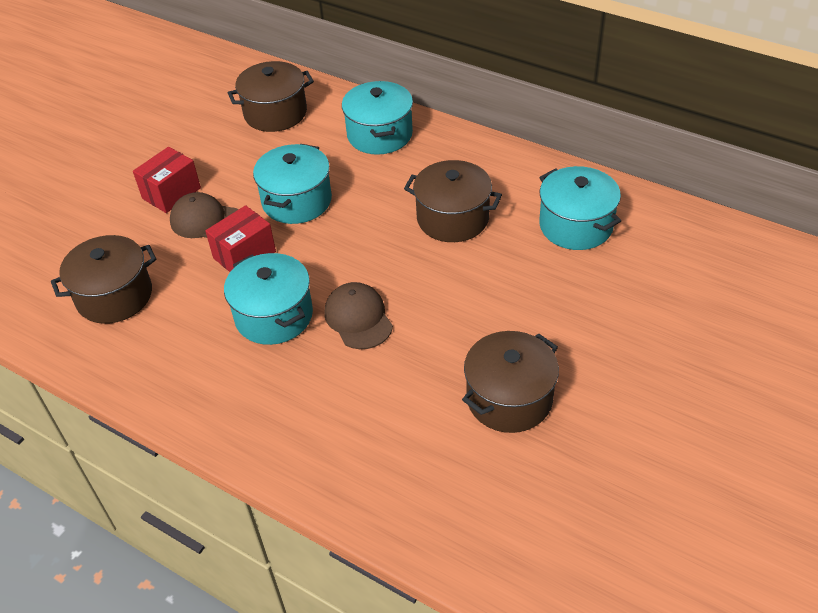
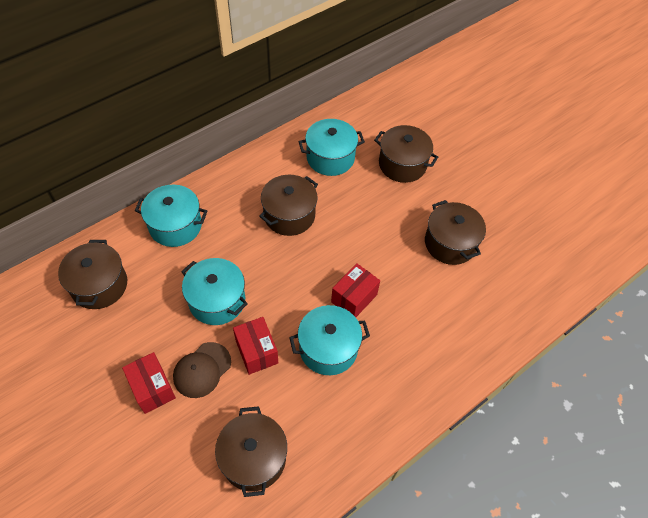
camera: 75 degrees left, 10 degrees up
(358, 318) = (354, 298): brown cap -> red box
(622, 303) = (402, 164): none -> brown pot

